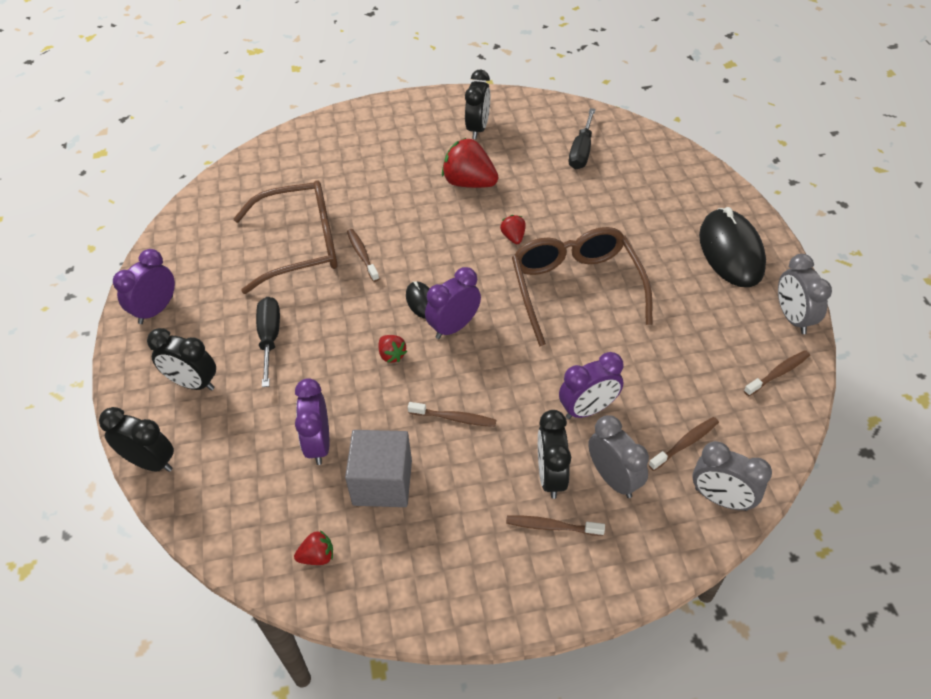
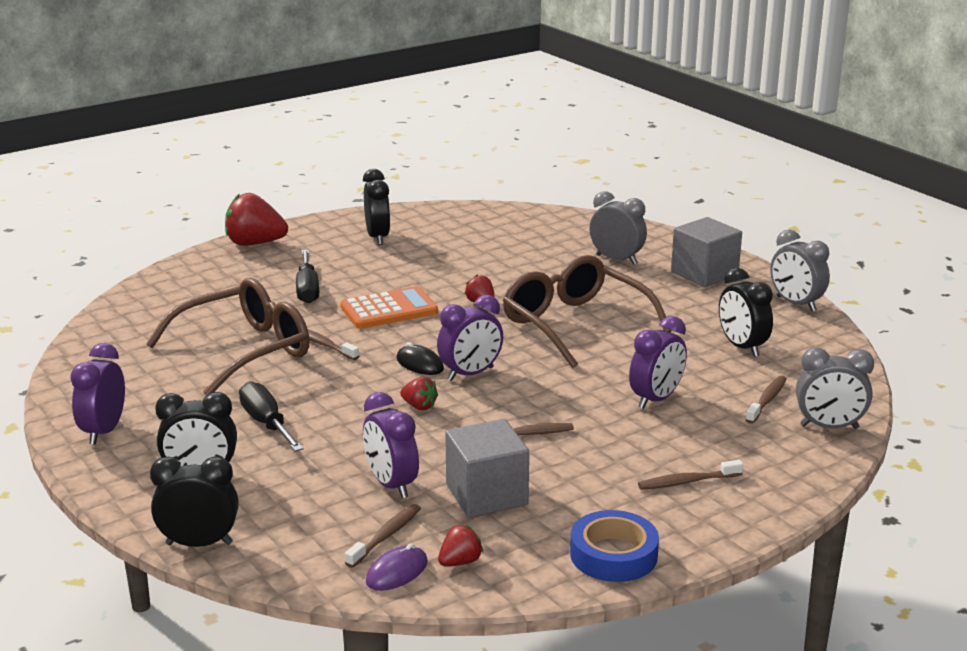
camera: 25 degrees left, 25 degrees down
(266, 549) = (397, 572): none -> purple mouse
(435, 225) = (389, 309): none -> orange calculator
(438, 595) = (613, 555): none -> blue tape
(454, 327) = (470, 374): purple clock -> purple clock turned 150 degrees counterclockwise
(469, 183) = (400, 275): red strawberry -> red strawberry (255, 243)
(551, 476) = (657, 450): black clock -> black clock (742, 347)
(581, 151) = (502, 235): black screwdriver -> black screwdriver (307, 289)
(613, 479) = (719, 437): grey clock -> grey clock (616, 259)
(731, 251) = (704, 273): black mouse -> grey cube
(778, 373) = (812, 339): brown toothbrush -> brown toothbrush (386, 536)

